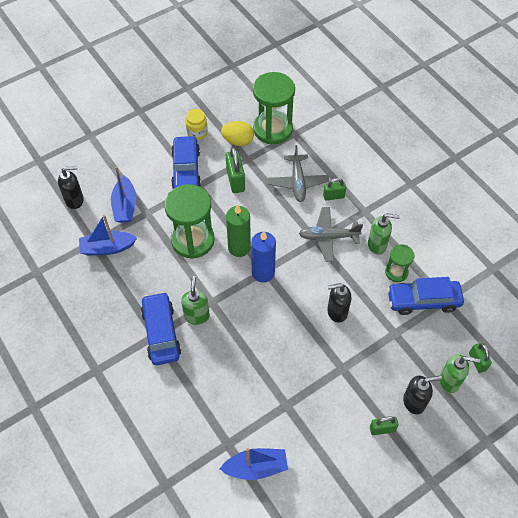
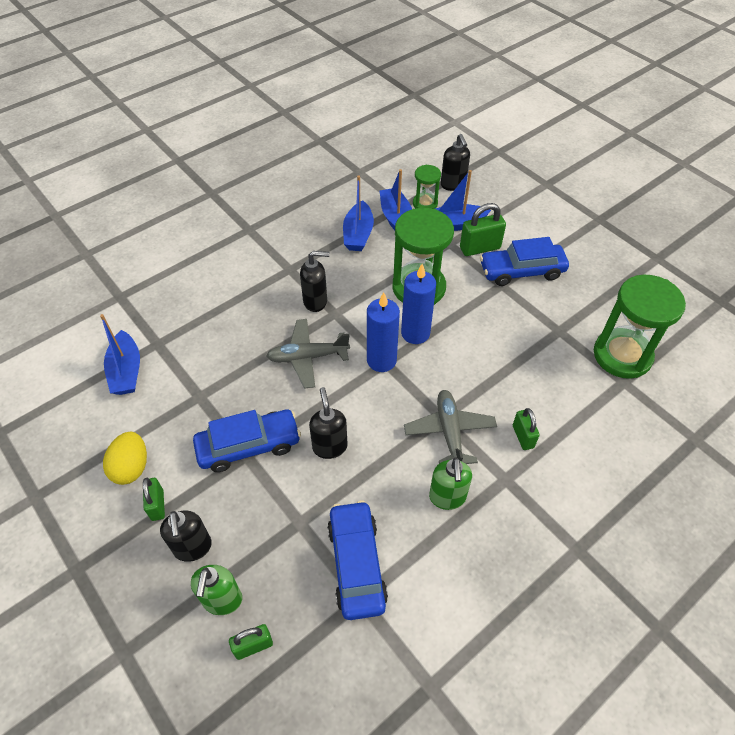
camera: 85 degrees right, 5 degrees down
(122, 279) = (358, 234): none -> blue boat
(161, 333) = (293, 273): blue car -> blue car (249, 446)
(197, 133) = (585, 275): yellow jar -> none
(197, 316) = (315, 301): green soap dispenser -> black soap dispenser
(235, 180) = (519, 321): green padlock -> green padlock (480, 248)
(238, 141) = (586, 318): yellow egg -> yellow egg (131, 467)
(239, 247) = (415, 333): green candle -> blue candle
(297, 182) = (536, 390): grey plane -> grey plane (308, 357)
(396, 272) = (403, 525): green hourglass -> green hourglass (425, 203)

